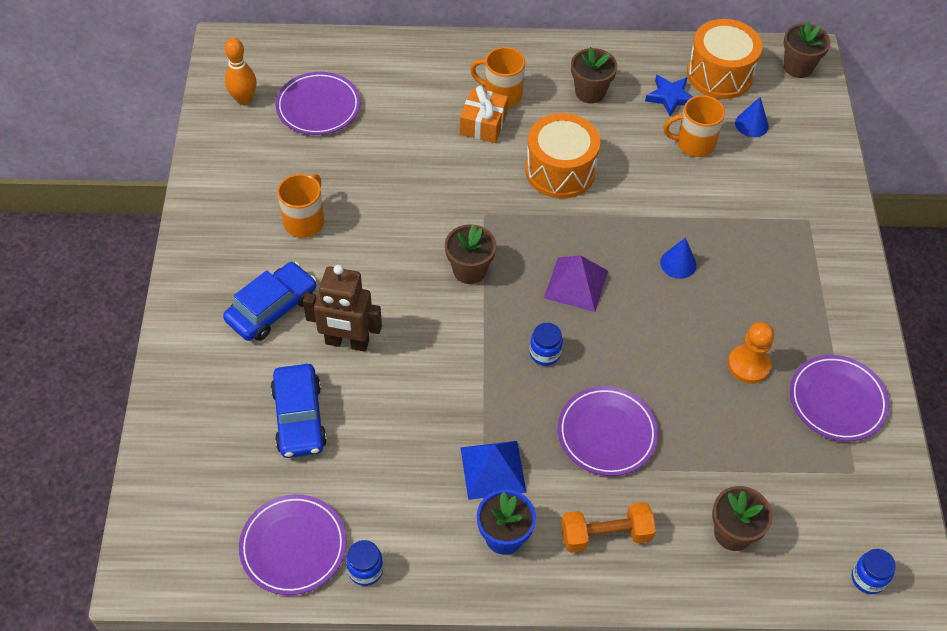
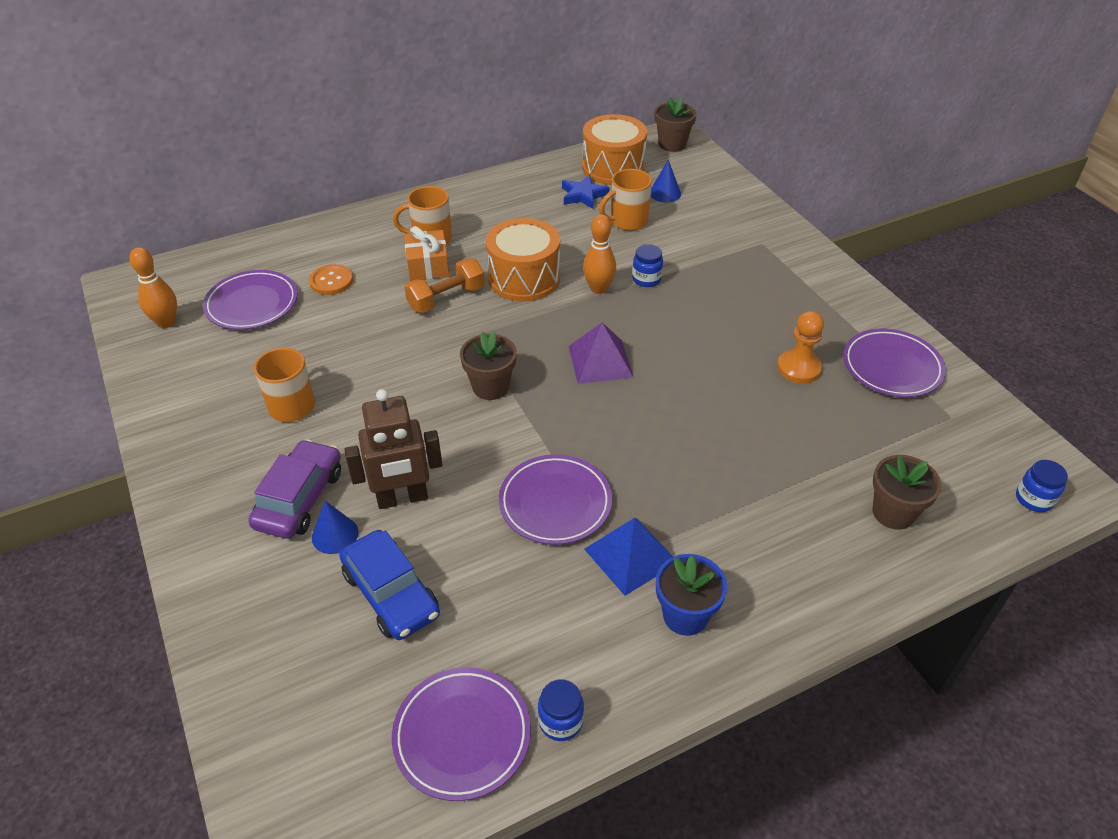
camera: 25 degrees left, 10 degrees down
(272, 308) = (299, 498): blue car -> purple car
(393, 108) = (331, 281): none -> orange button
(545, 353) = (611, 430): blue jar -> blue jar (646, 279)
(590, 92) = (511, 212): brown flower pot -> none
(605, 535) = (782, 568): orange dumbbell -> orange dumbbell (446, 298)
(606, 433) = (717, 475): purple plate -> purple plate (555, 503)
(620, 208) = (598, 288): none -> orange bowling pin
(678, 263) = (679, 312): blue cone -> blue cone (335, 535)

